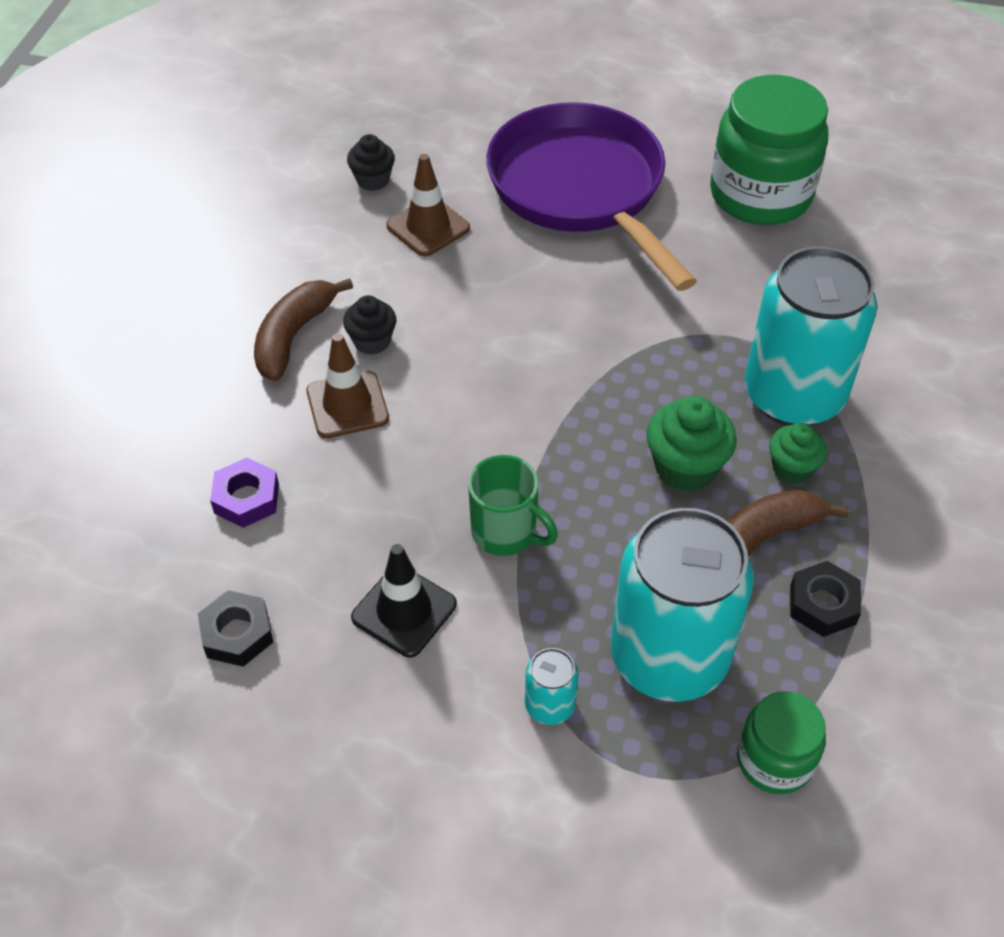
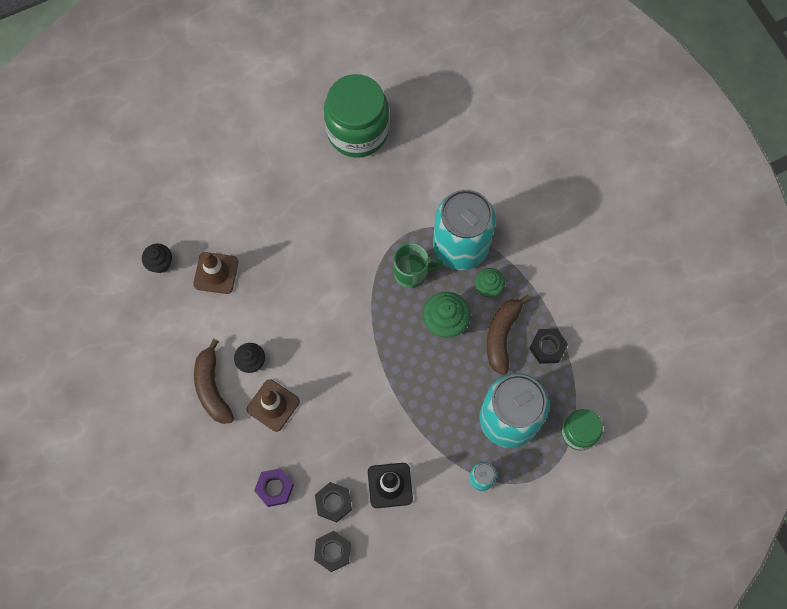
camera: 40 degrees left, 20 degrees up
(304, 573) = (333, 502): none -> black nut
(506, 532) = (398, 415): green mug -> green mug (412, 273)
(581, 190) = (270, 192): purple pan -> none

